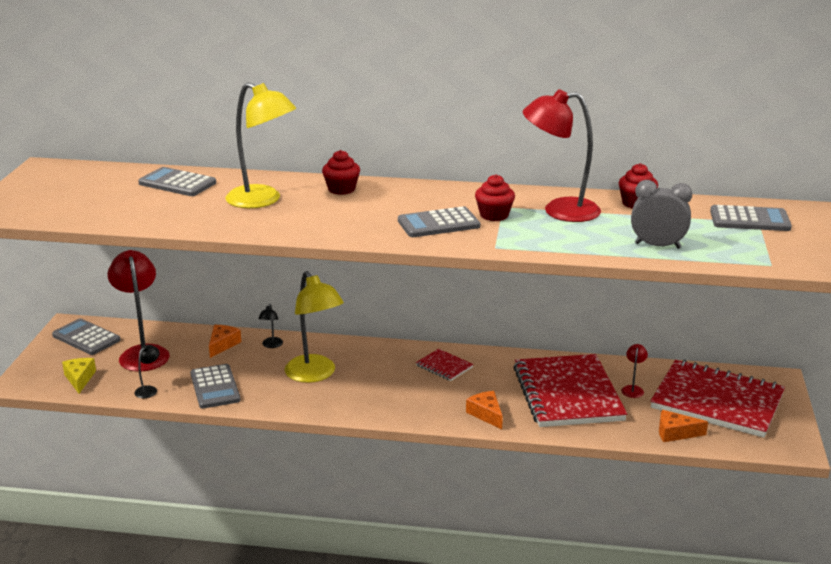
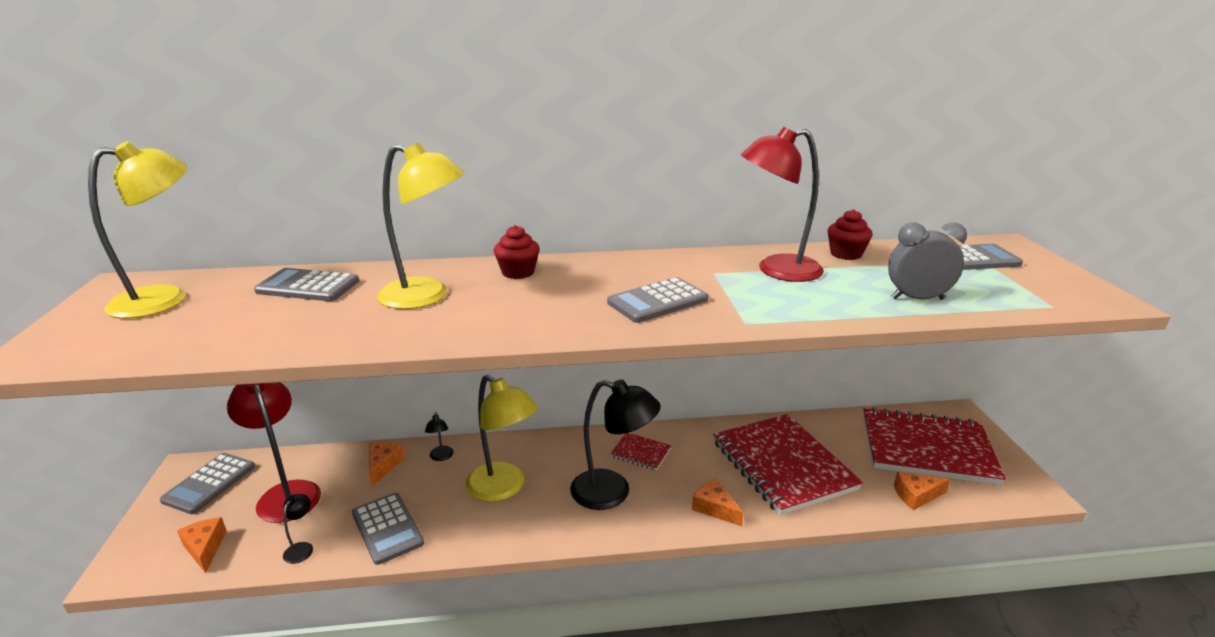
camera: 15 degrees left, 0 degrees up
(75, 181) = (165, 299): none -> yellow lamp
(79, 379) = (205, 548): yellow cheese -> orange cheese
(86, 338) = (209, 483): grey calculator -> grey calculator turned 90 degrees counterclockwise
(404, 391) = (612, 492): none -> black lamp
(494, 215) = (712, 284): red cupcake -> none
(633, 389) = (841, 448): red lamp -> none

